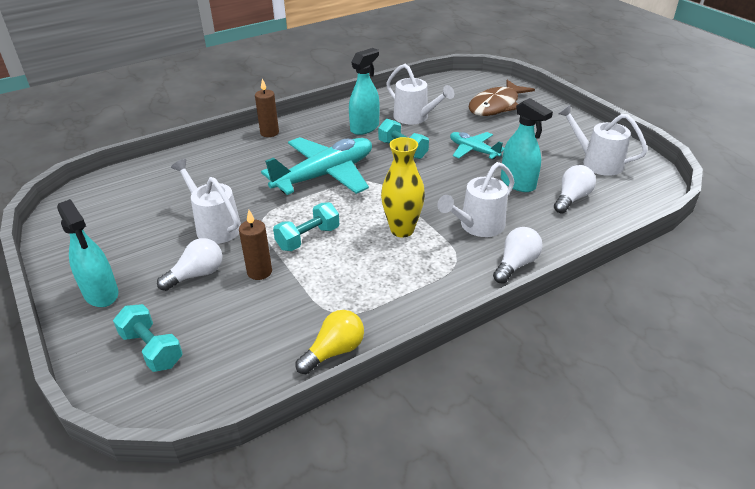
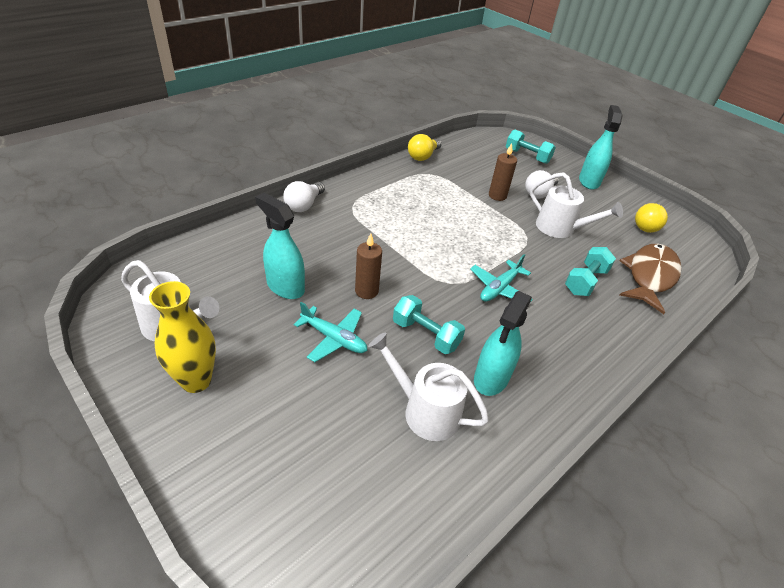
camera: 165 degrees right, 5 degrees up
(101, 293) = (589, 181): turquoise spray bottle -> turquoise spray bottle turned 60 degrees clockwise
(104, 226) = (647, 226): none -> yellow light bulb
(269, 133) = (610, 357): brown candle -> brown candle (366, 291)
(308, 238) = (477, 221): turquoise dumbbell -> turquoise dumbbell (585, 281)
(325, 175) = (499, 288): turquoise plane -> turquoise plane, size x0.52
(402, 230) = (401, 230): yellow vase -> yellow vase (196, 380)
(477, 226) = (333, 235): white watering can -> none
(496, 106) = (288, 461): brown fish -> brown fish (649, 276)
(571, 198) = (231, 269): white light bulb -> none

